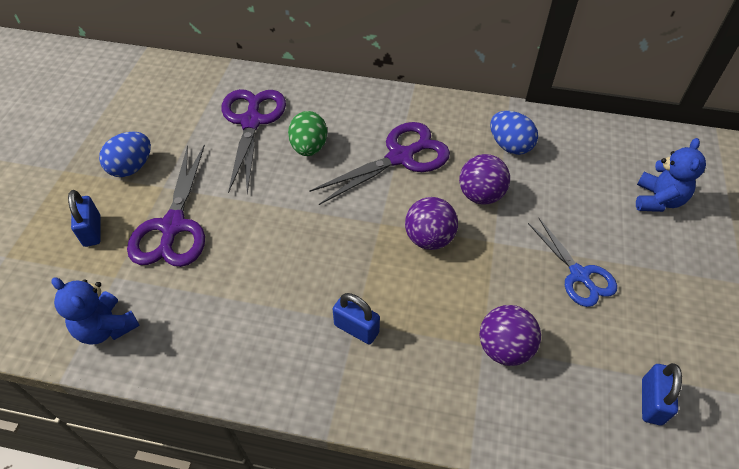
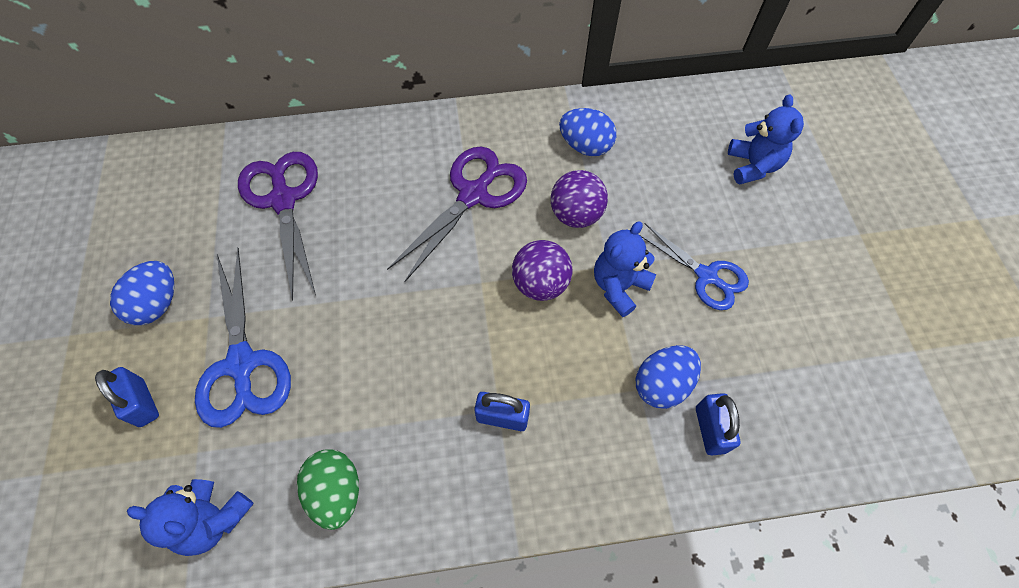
camera: 20 degrees left, 10 degrees up
(173, 226) = (242, 364): purple scissors -> blue scissors
(309, 147) = (365, 213): green egg -> green egg (336, 492)
(496, 260) = (619, 286): none -> blue teddy bear
(504, 348) = (662, 384): purple ball -> blue egg
(651, 402) = (819, 391): blue padlock -> blue padlock (710, 429)

